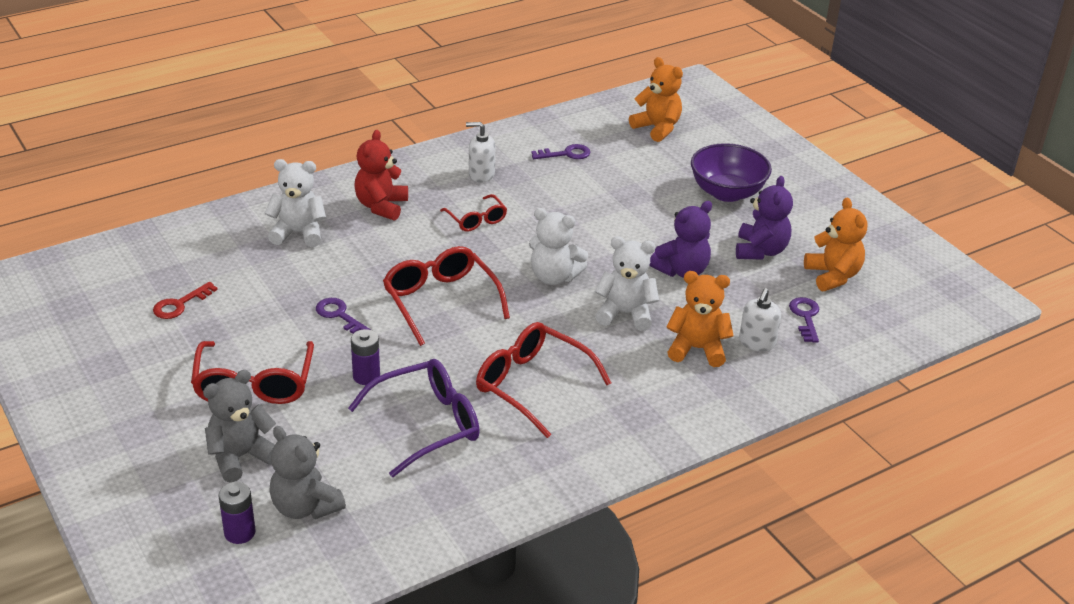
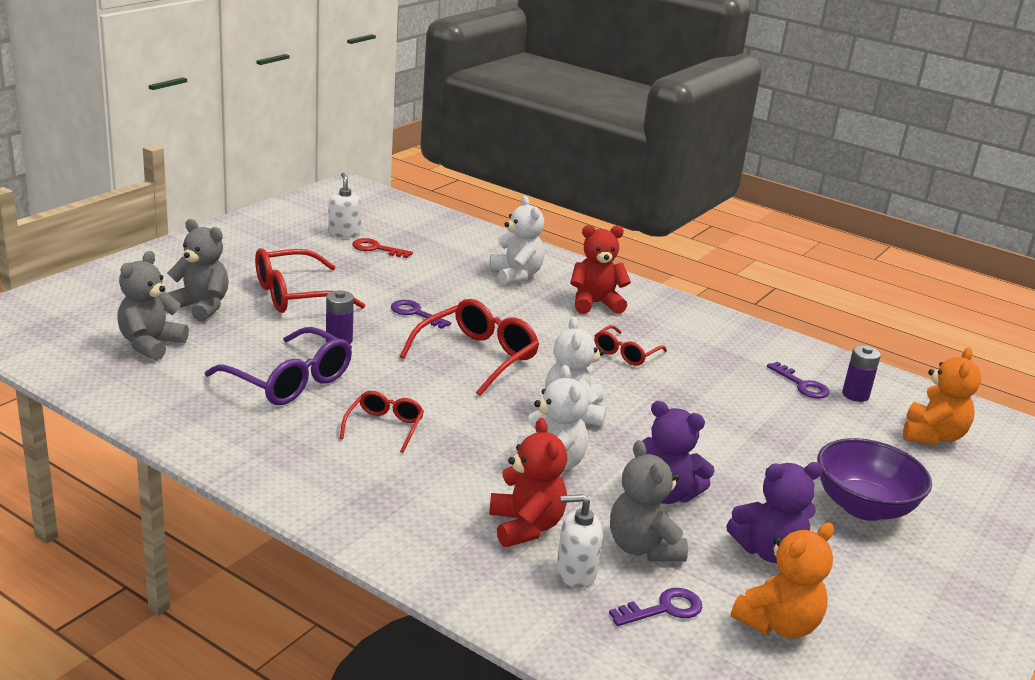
camera: 65 degrees right, 10 degrees down
(240, 532) = (108, 323): purple battery -> purple battery (855, 395)
(339, 315) = (415, 313): purple key -> purple key turned 75 degrees counterclockwise
(481, 174) = (704, 343): white soap dispenser -> white soap dispenser (344, 233)
(531, 385) = (384, 427): red glasses -> red glasses, size x0.57
(697, 349) = (525, 526): orange teddy bear -> red teddy bear
(739, 303) = (643, 547): none -> grey teddy bear

